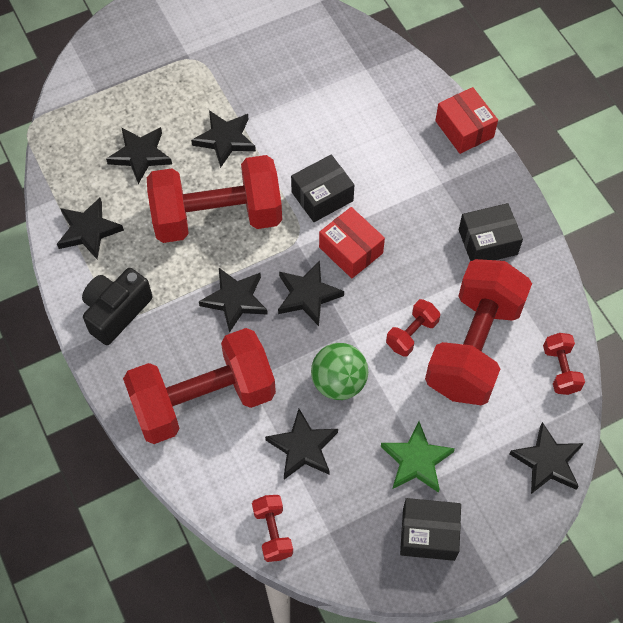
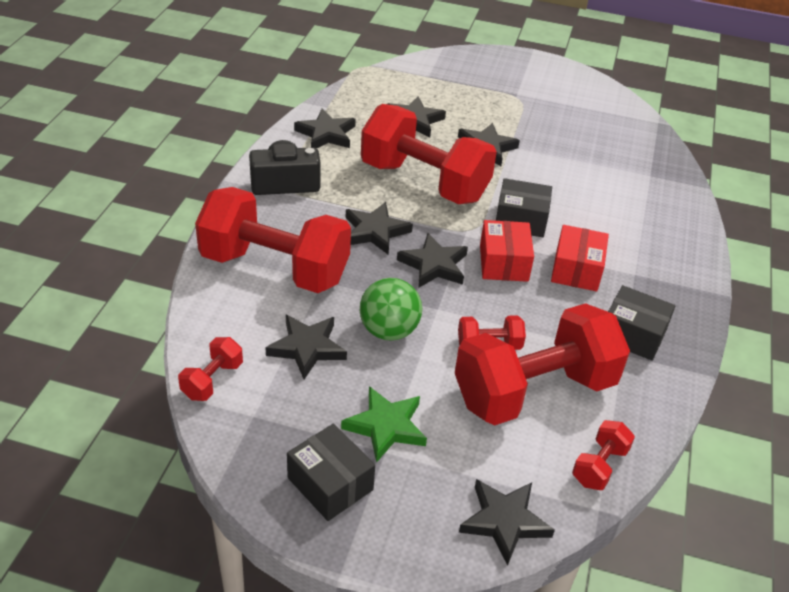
camera: 40 degrees right, 20 degrees down
(464, 129) = (696, 255): red box -> red box (576, 270)

